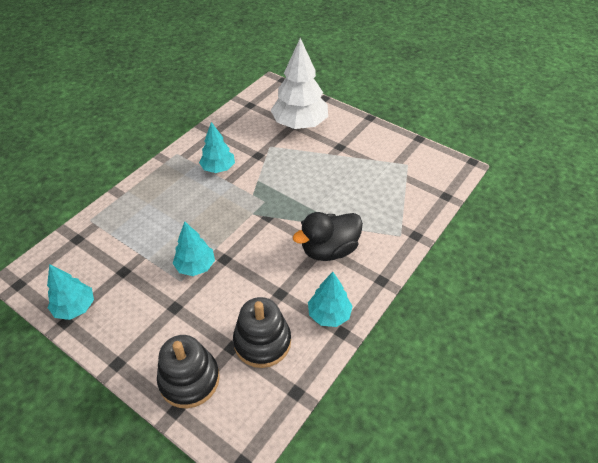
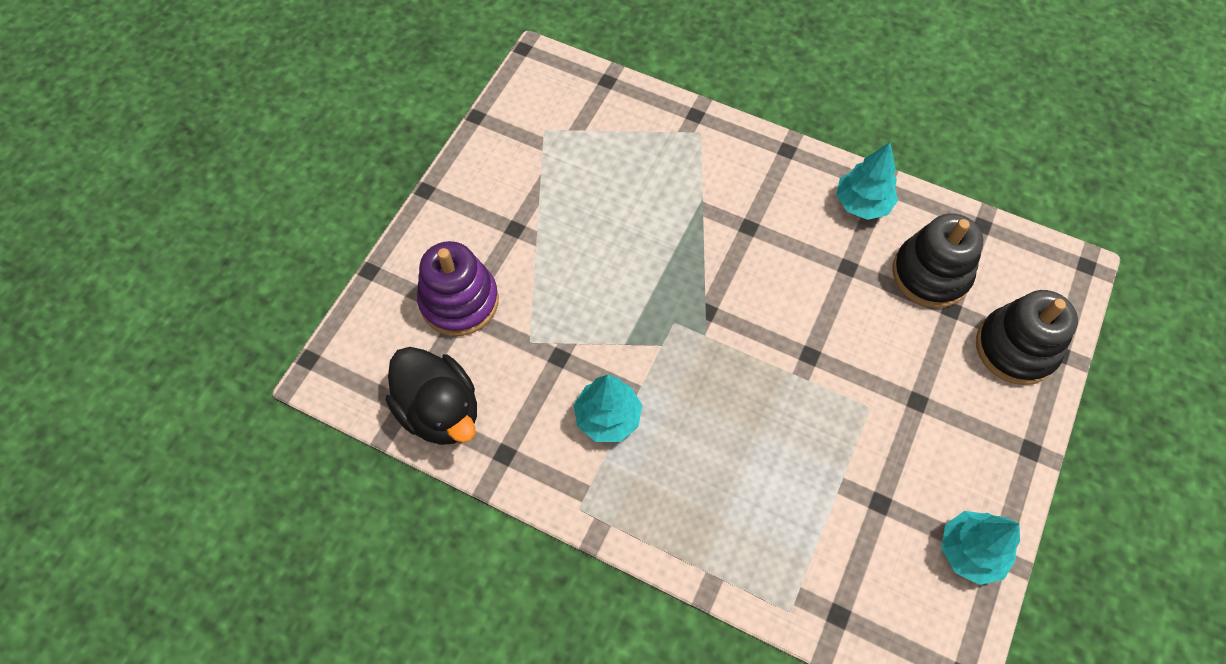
camera: 100 degrees left, 15 degrees up
(195, 266) = (836, 393): turquoise tree -> none
(299, 124) = (459, 301): white tree -> purple stacking toy
(329, 250) = (752, 216): black duck -> black duck (440, 410)

